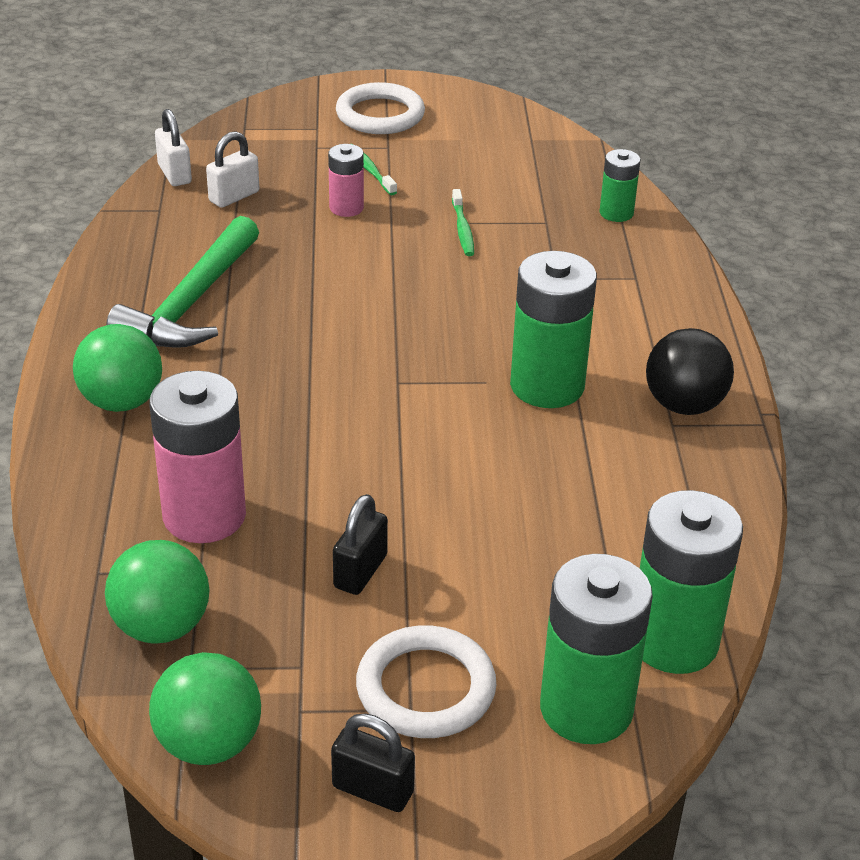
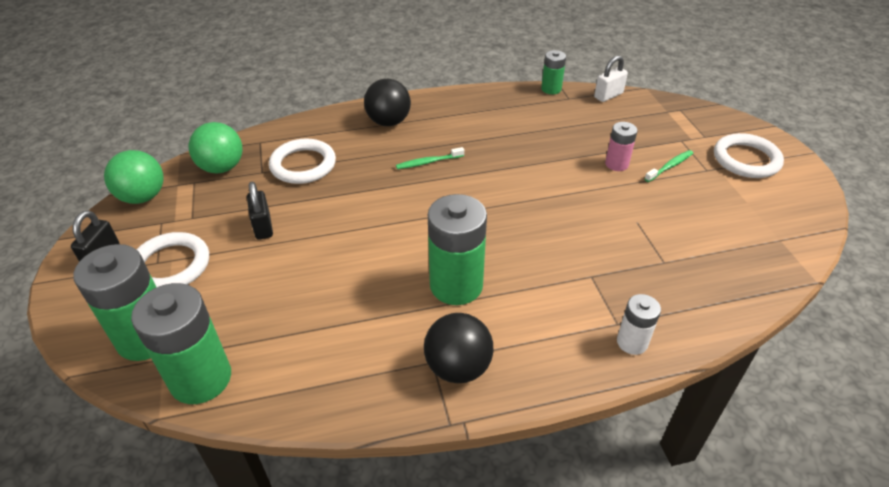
camera: 80 degrees right, 5 degrees up
(122, 401) = (389, 122): green ball -> black ball
(192, 302) = (484, 126): green hammer -> none
(204, 516) = (303, 165): pink battery -> white ring
(234, 197) = (599, 120): white padlock -> none
(360, 571) = (263, 227): black padlock -> black padlock turned 60 degrees clockwise
(463, 229) = (625, 219): green toothbrush -> green toothbrush (428, 162)
(616, 213) = (705, 302): green battery -> green battery (551, 89)
(665, 274) = (632, 342): none -> white battery

